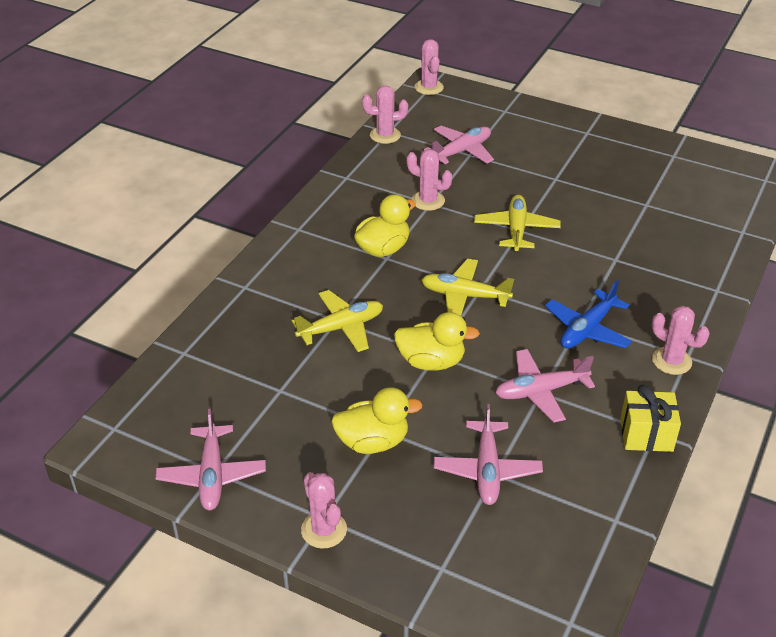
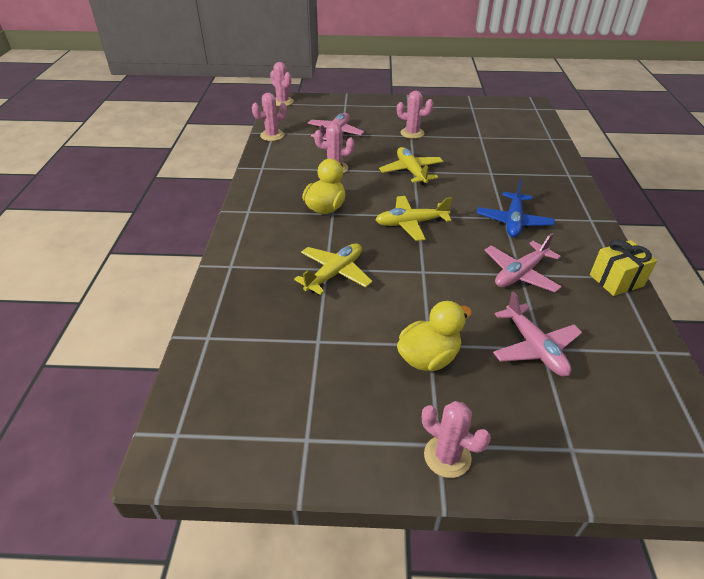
camera: 25 degrees left, 0 degrees up
(212, 475) = (307, 444): pink plane -> none
(431, 362) = (424, 277): yellow duck -> none
(671, 361) = (584, 226): pink cactus -> pink cactus (412, 133)

